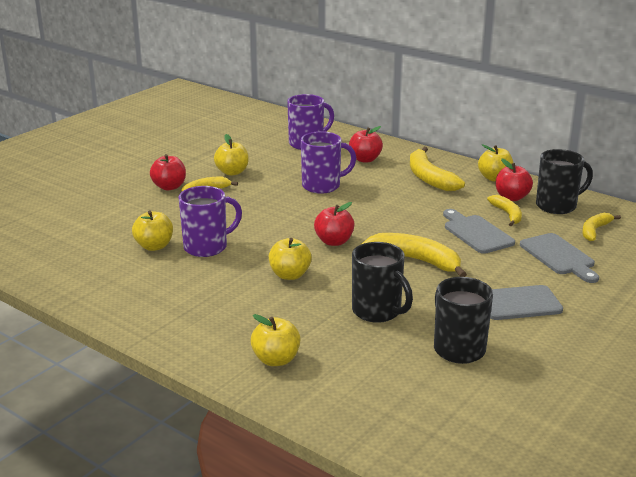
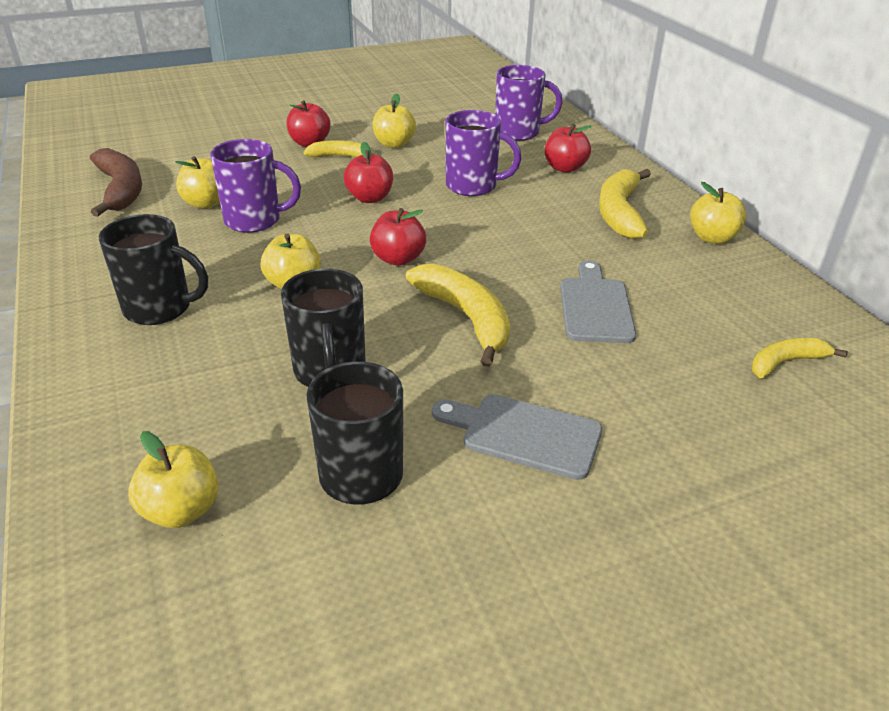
camera: 30 degrees right, 10 degrees up
(73, 256) = (121, 190): none -> brown banana
(276, 359) = (133, 390): yellow apple -> yellow apple (181, 510)
(507, 214) = (672, 294): yellow banana -> none
(511, 197) = (707, 272): red apple -> red apple (370, 198)
(557, 206) = (765, 305): black mug -> black mug (160, 309)
(559, 256) = (680, 384): grey cutting board -> none

